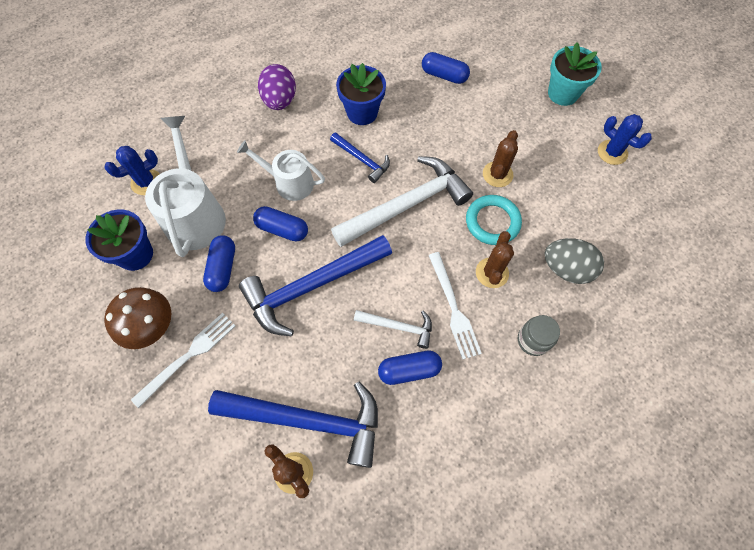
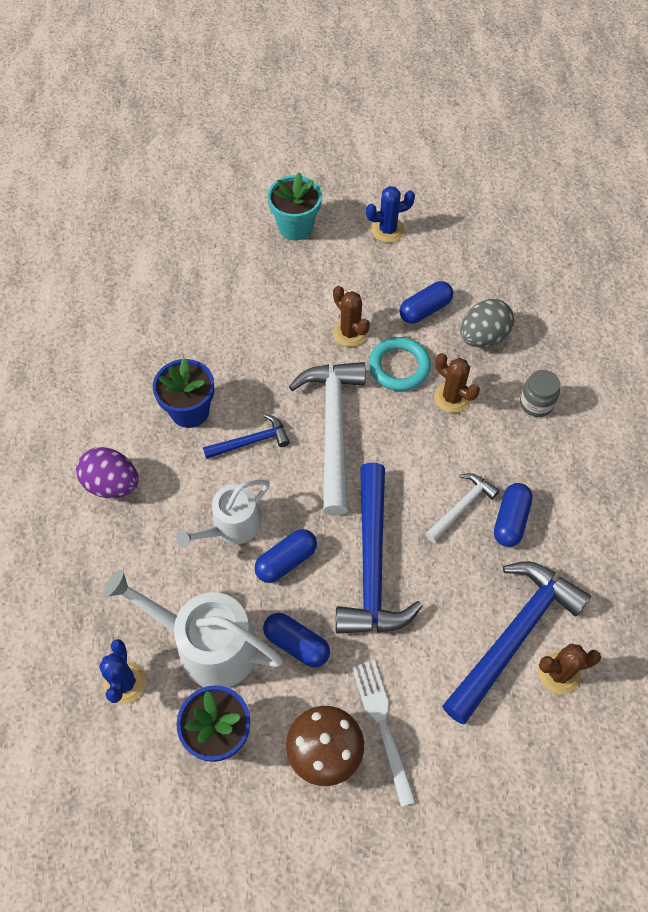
camera: 60 degrees left, 5 degrees down
(444, 75) = (198, 311): blue capsule -> blue capsule (425, 309)
(453, 308) = (469, 449): white fork -> none

